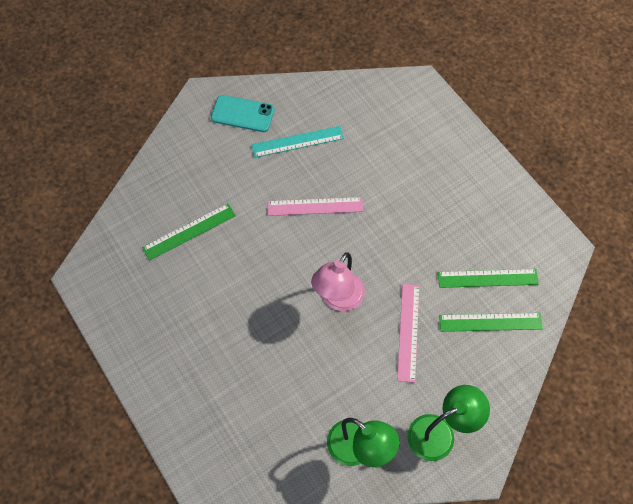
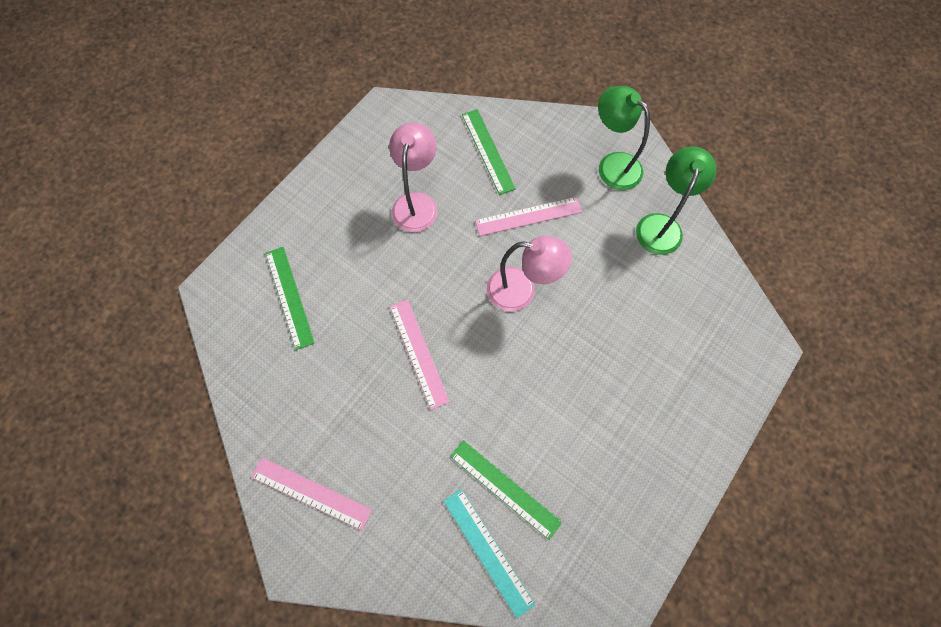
camera: 110 degrees left, 5 degrees up
(242, 114) = (311, 493): turquoise phone -> pink ruler
(297, 141) = (334, 405): turquoise ruler -> turquoise ruler (487, 551)
(452, 244) = (416, 203): none -> pink lamp
(488, 278) = (442, 163): green ruler -> green ruler (289, 297)

